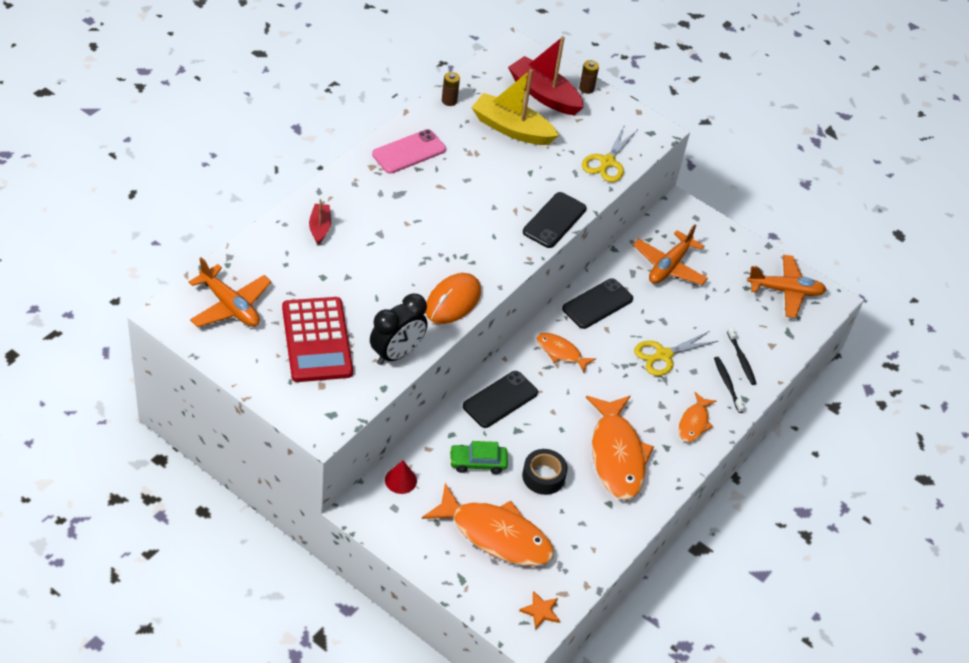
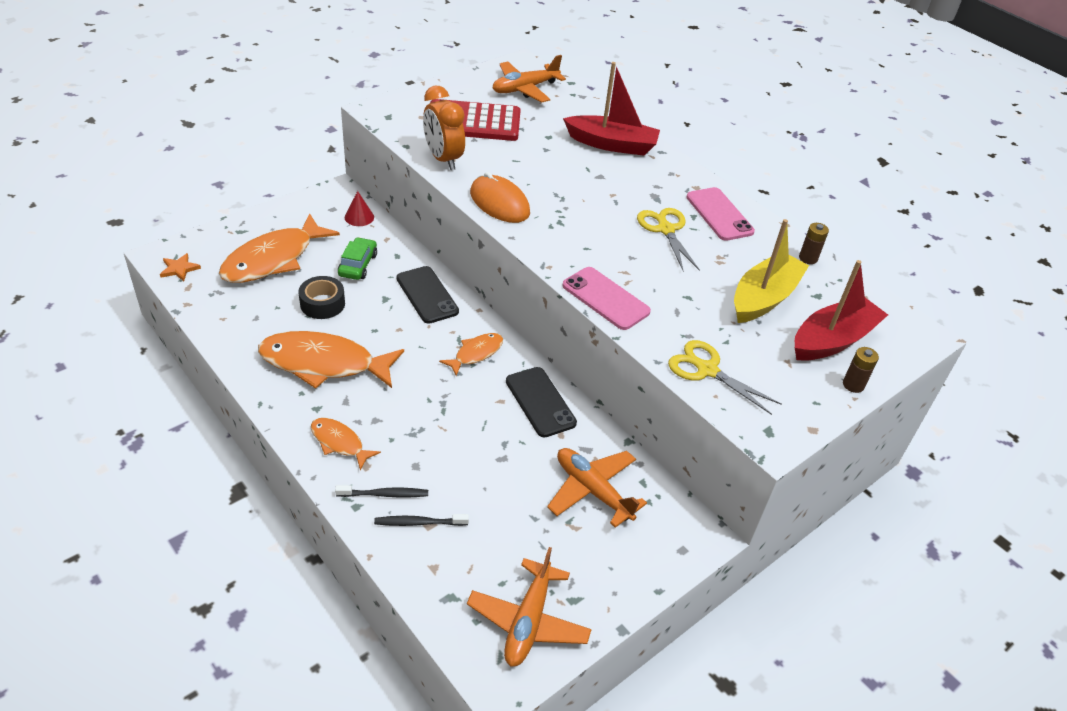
camera: 105 degrees right, 5 degrees down
(320, 227) = (612, 144): red boat -> red boat, size x1.91
(396, 353) = (443, 159): black clock -> orange clock
(554, 220) = (605, 298): black phone -> pink phone
(663, 355) = (448, 443): yellow scissors -> yellow scissors (665, 229)

